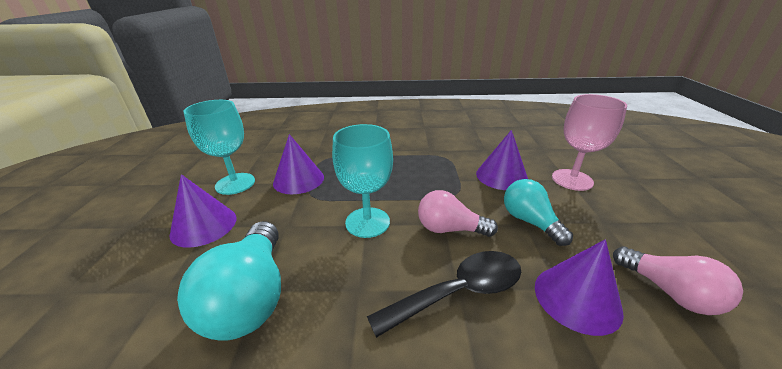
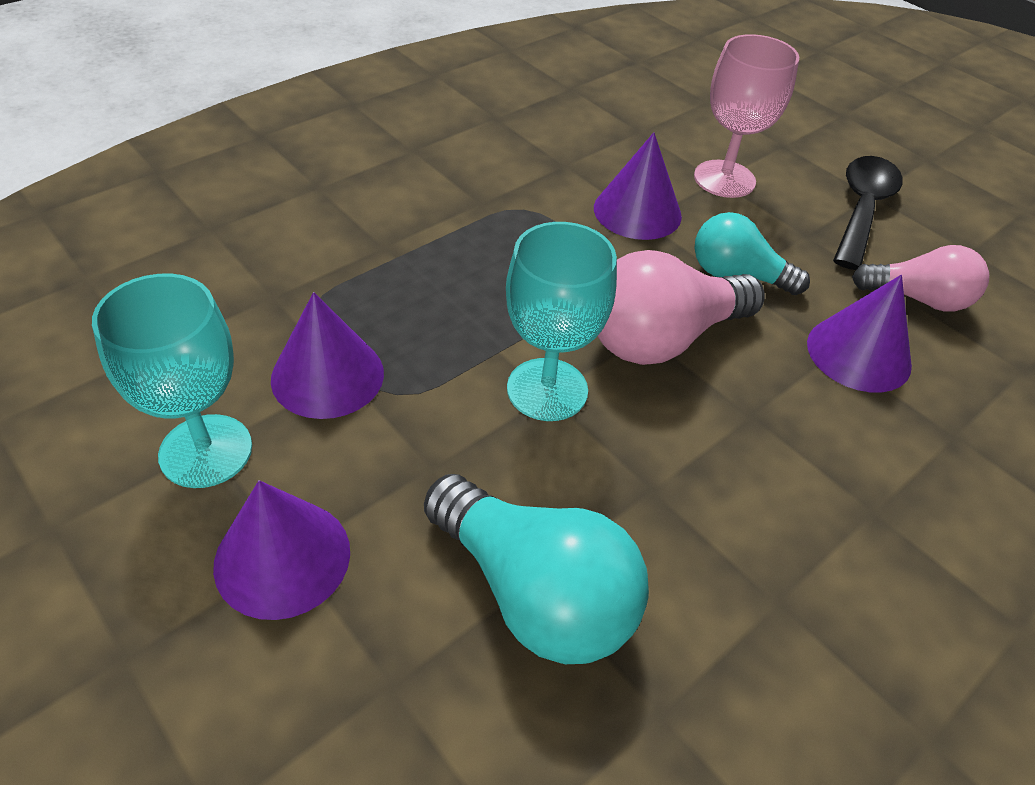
camera: 45 degrees left, 15 degrees up
(449, 229) = (662, 338): pink light bulb -> pink light bulb, size x1.55
(459, 292) = (756, 418): black spoon -> black spoon (862, 209)

